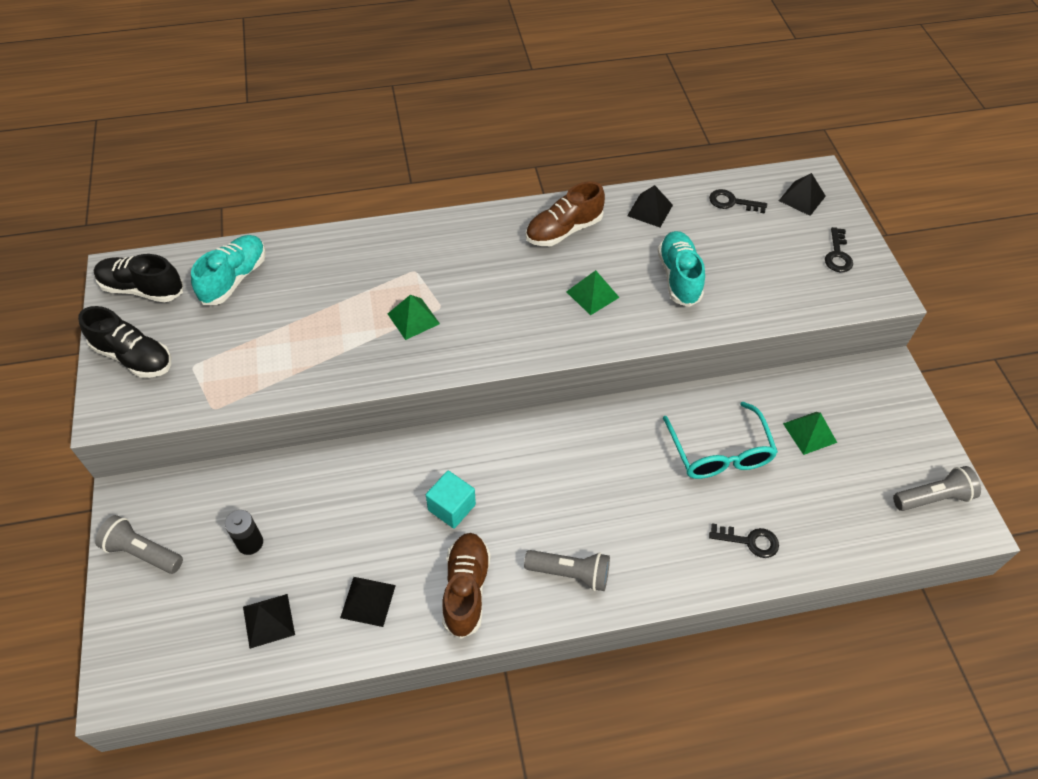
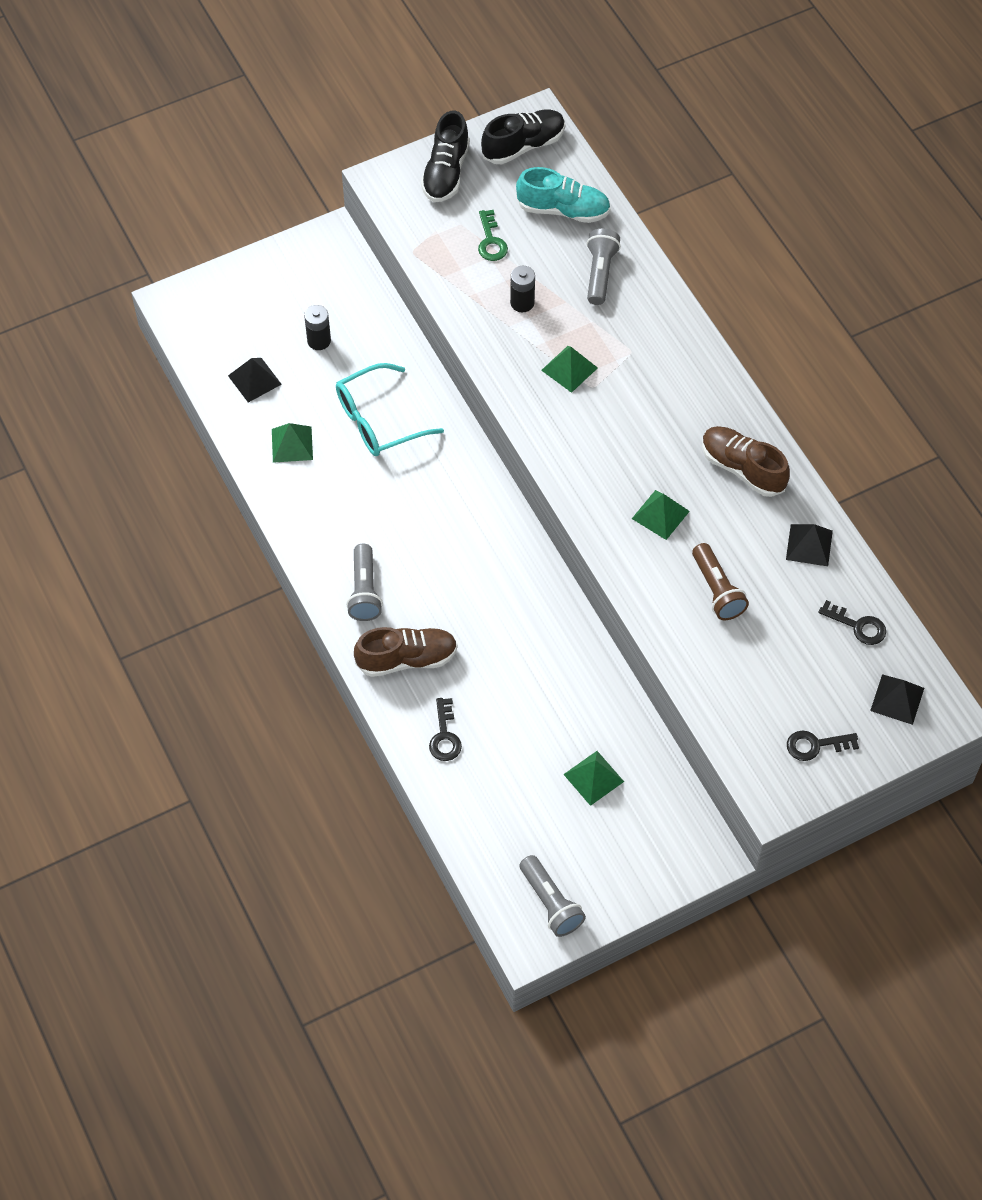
camera: 75 degrees right, 5 degrees up
(142, 289) = (523, 146): black shoe -> black shoe turned 60 degrees clockwise
(143, 552) = (287, 269): grey flashlight -> grey flashlight (600, 273)
(238, 341) = (491, 241): none -> green key
(322, 335) = (522, 303): none -> black battery
(368, 601) = (292, 444): black pyramid -> green pyramid
(451, 507) = (401, 480): turquoise cube -> none
(466, 589) = (325, 514): brown shoe -> brown shoe (407, 659)
(679, 277) = (717, 590): turquoise shoe -> brown flashlight
(719, 452) = (539, 695): turquoise glasses -> turquoise glasses (379, 420)
(732, 202) = (858, 626): black key -> black key turned 120 degrees clockwise

